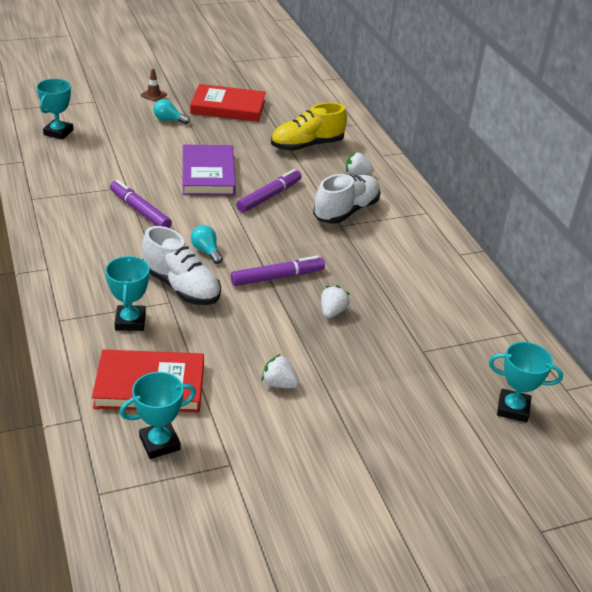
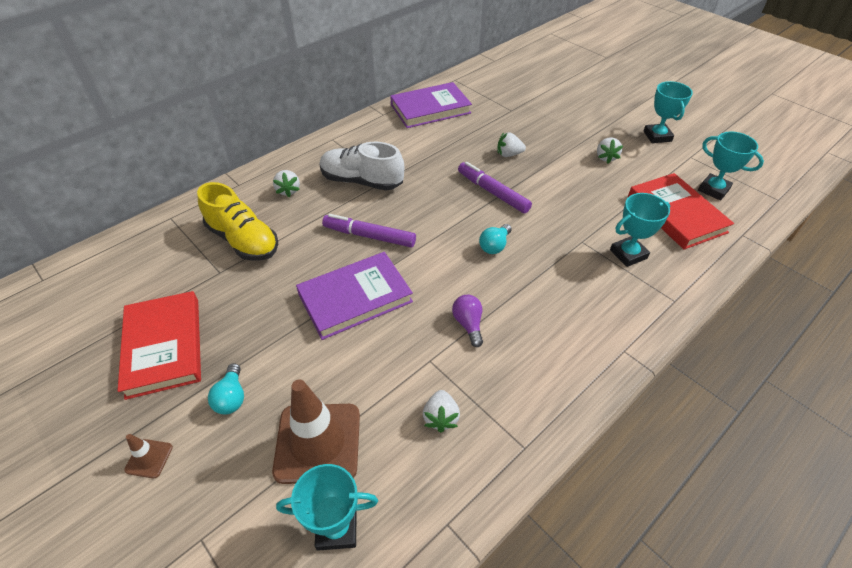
camera: 110 degrees left, 10 degrees up
(83, 178) = (440, 417): none -> white strawberry
(111, 138) = (318, 443): none -> brown traffic cone
(140, 211) = (468, 324): purple marker -> purple light bulb
(181, 287) = (557, 242): white shoe -> none
(455, 289) = (430, 109): none -> purple book
(513, 409) = (529, 74): turquoise trophy -> turquoise trophy (657, 136)

